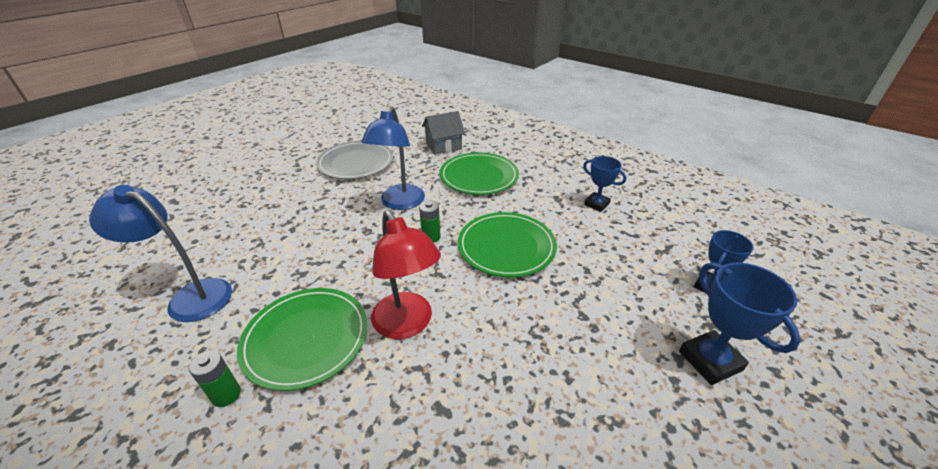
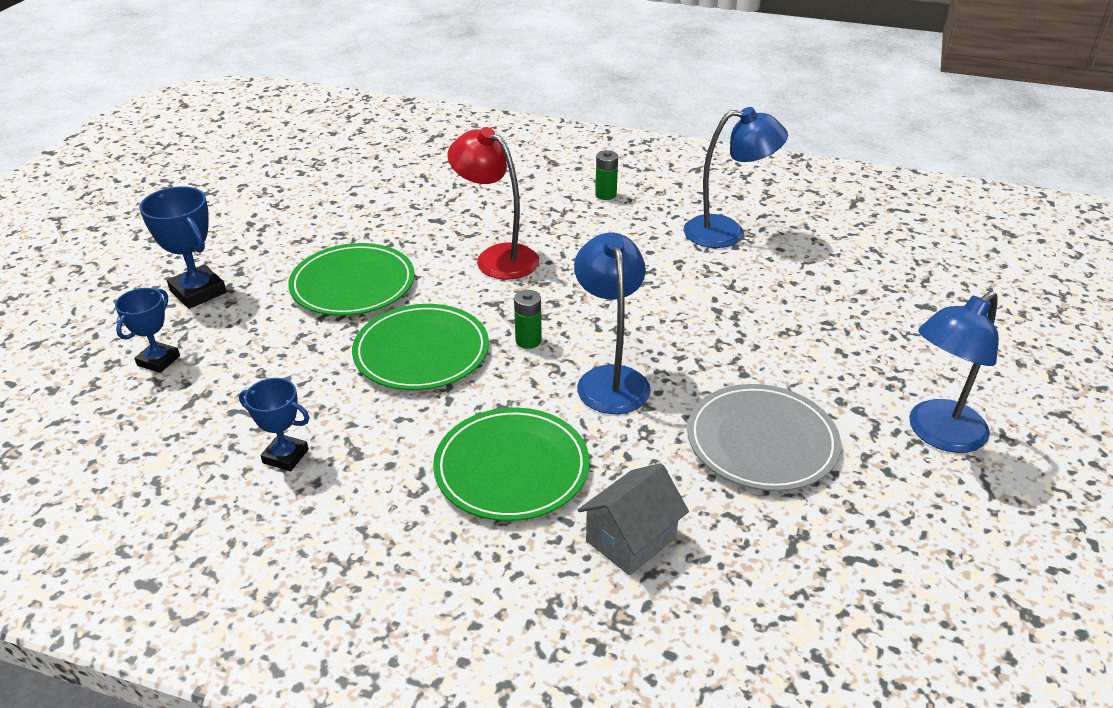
camera: 160 degrees right, 0 degrees up
(279, 150) = (938, 434): none -> blue lamp
(306, 338) = (581, 231): green plate -> green plate (353, 284)

